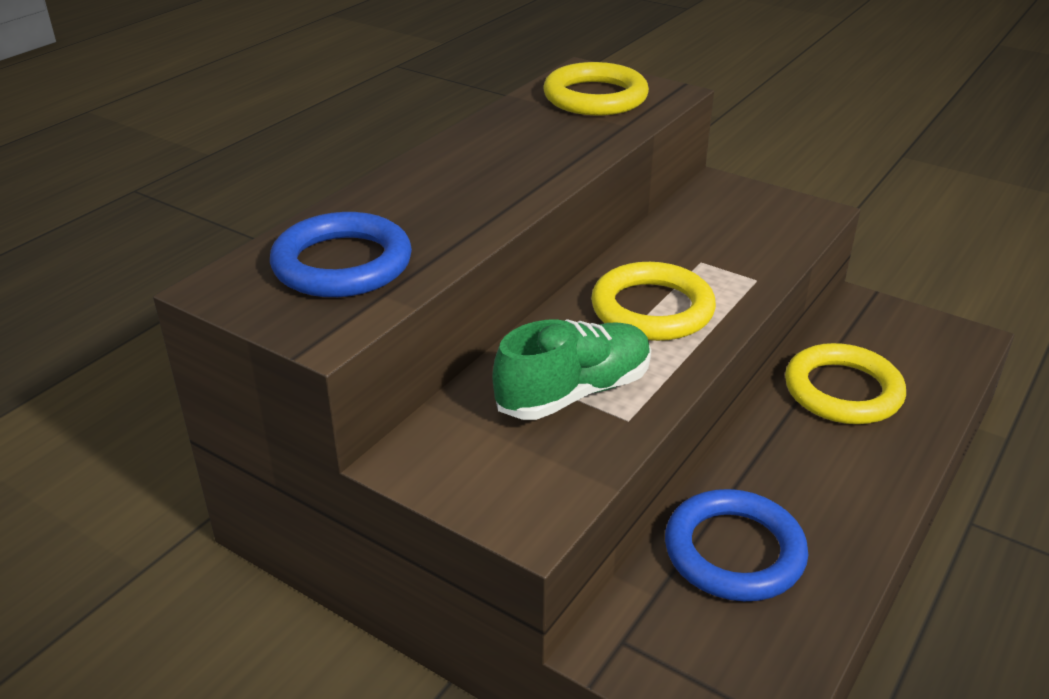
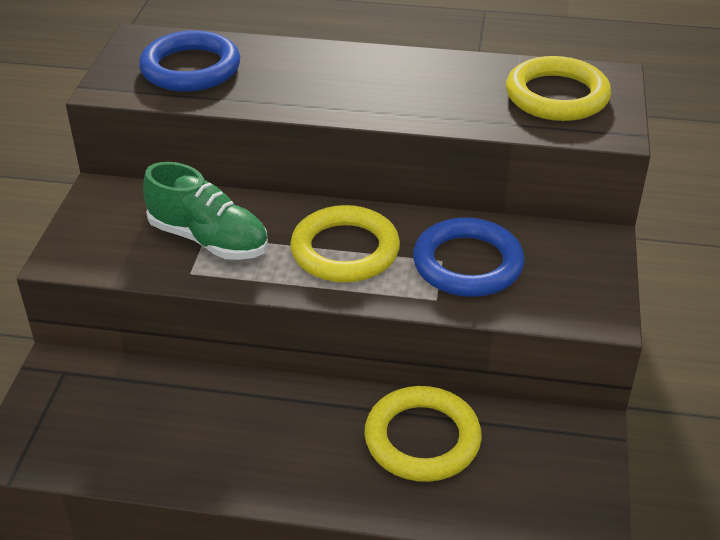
camera: 65 degrees right, 5 degrees up
(734, 551) = (173, 409): blue ring -> blue ring (467, 263)

